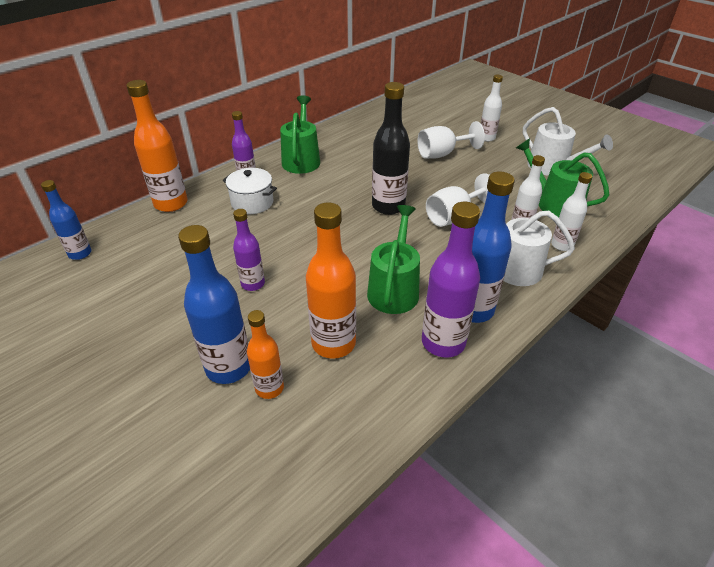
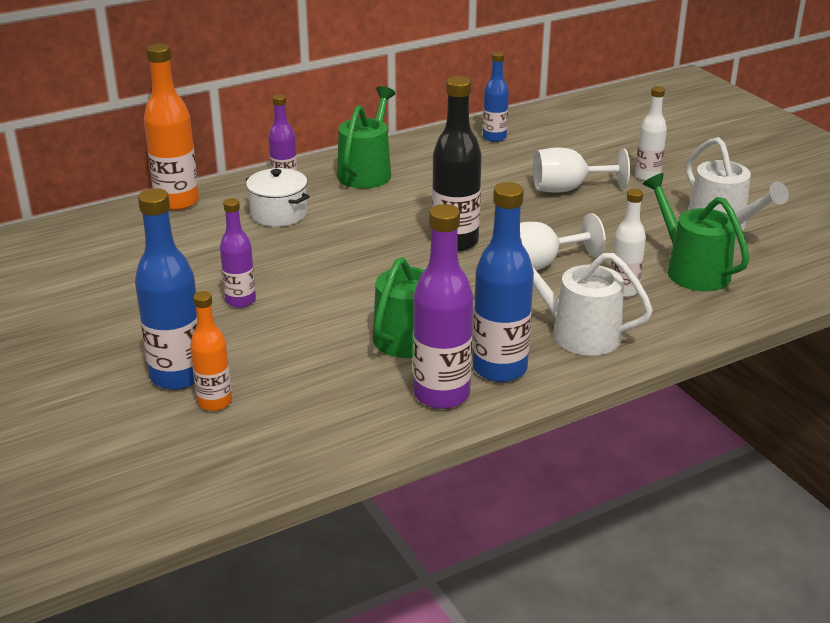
camera: 15 degrees right, 10 degrees down
(80, 253) = (52, 240): blue bottle -> blue bottle (494, 137)
(333, 343) = (308, 374): orange bottle -> none
(562, 245) = (668, 319): white bottle -> none

